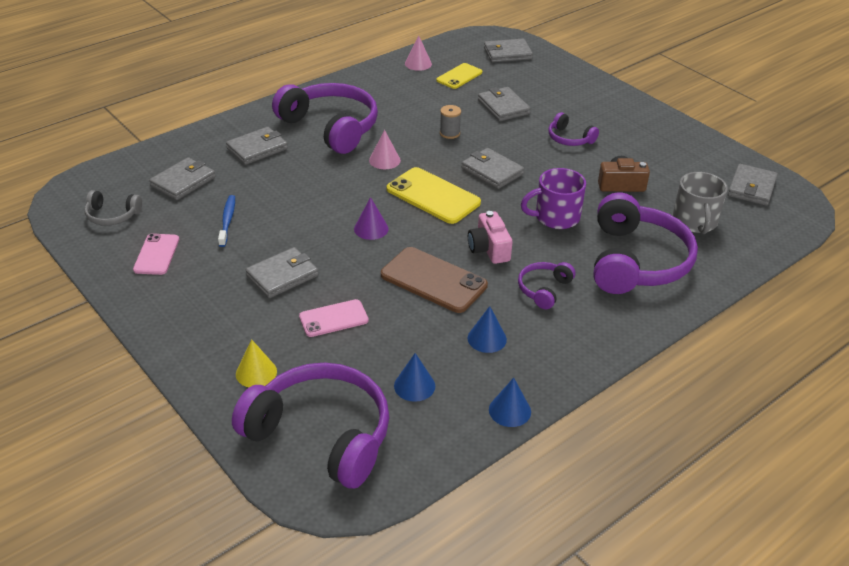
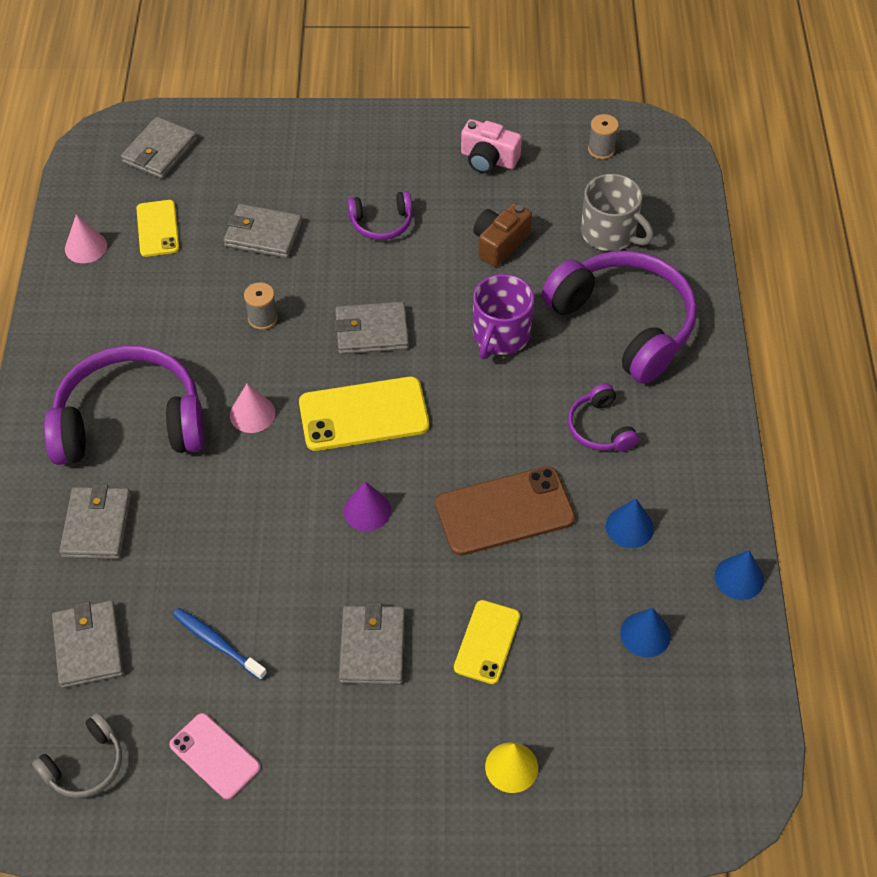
camera: 50 degrees left, 15 degrees up
(321, 434) = (649, 760): purple headphones -> none
(333, 318) = (487, 642): pink phone -> yellow phone
(489, 249) = (498, 428): pink camera -> pink camera (488, 159)
(751, 188) = (601, 149): grey wallet -> grey spool

